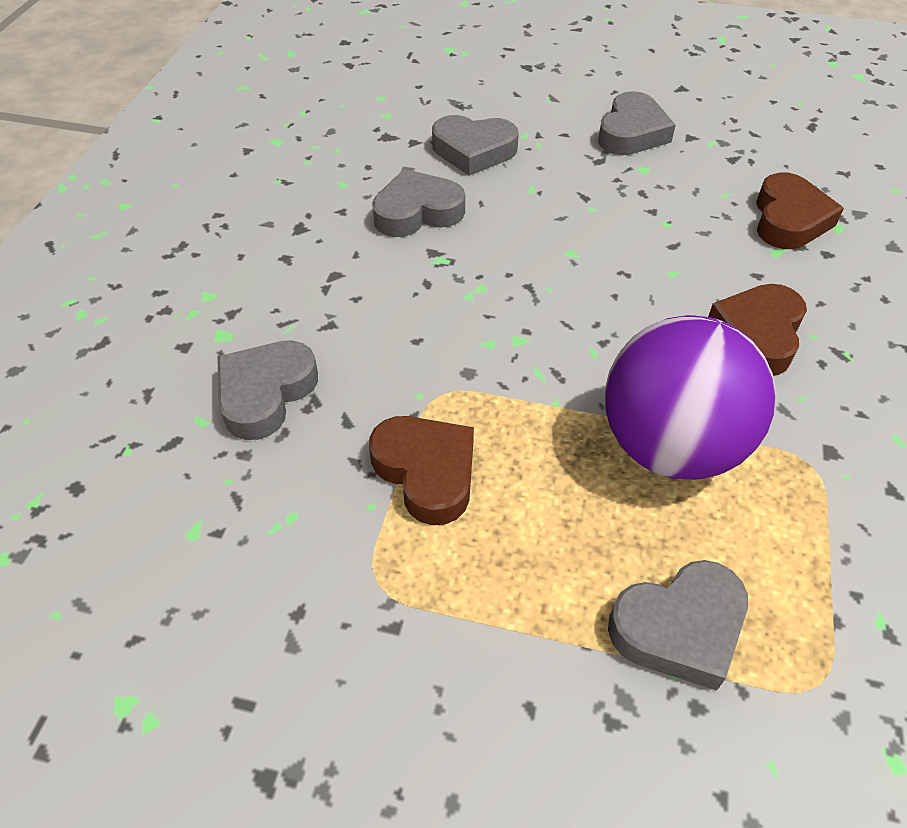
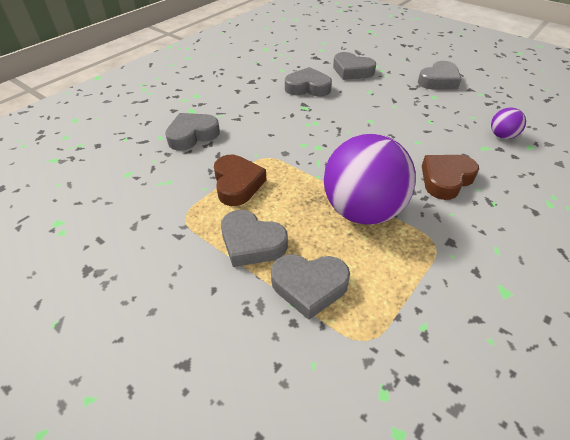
camera: 25 degrees right, 5 degrees down
(533, 585) = (251, 243): none -> grey heart
(789, 220) = (502, 136): brown heart -> purple ball

